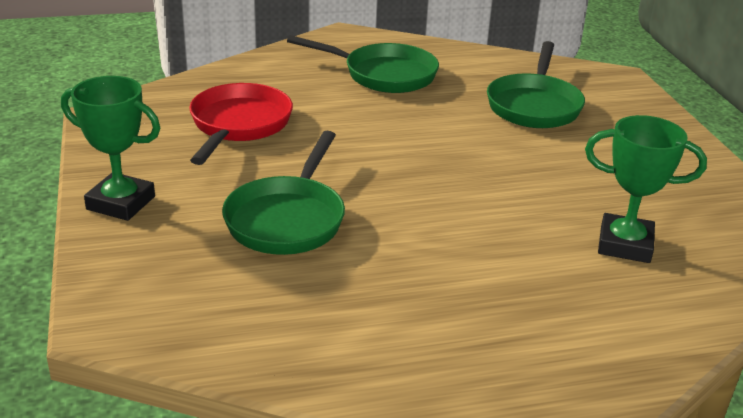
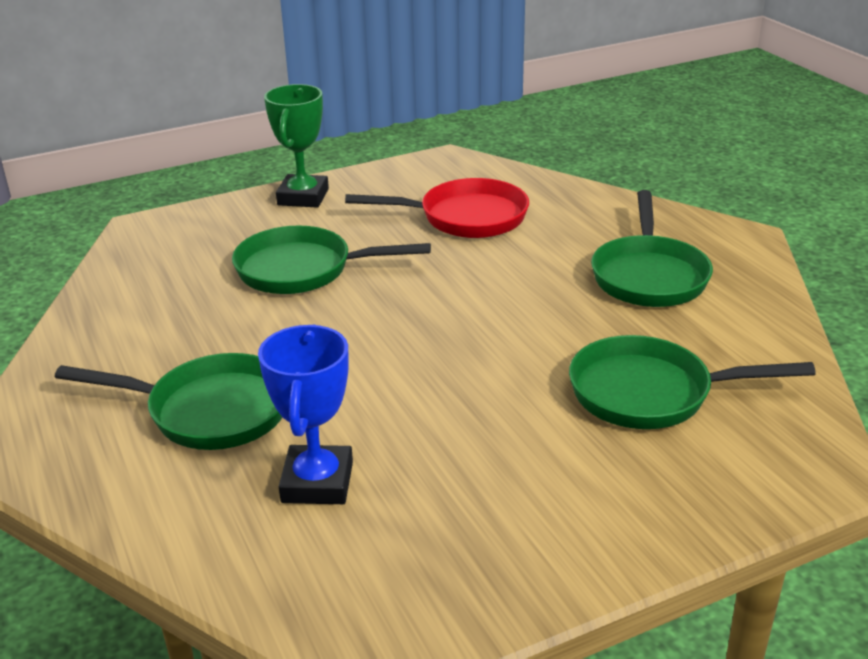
camera: 80 degrees right, 0 degrees up
(521, 291) = (210, 411): none -> green pan
(625, 244) = (317, 482): green trophy -> blue trophy

